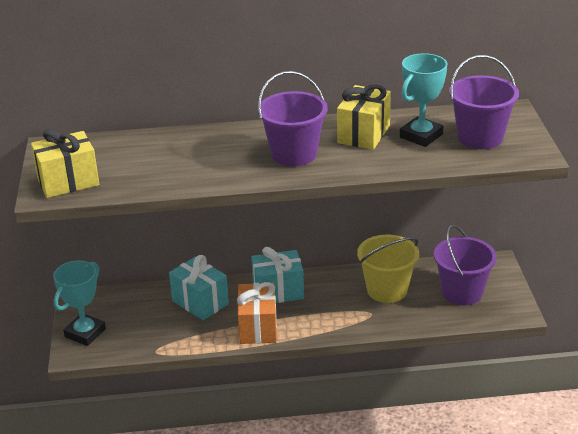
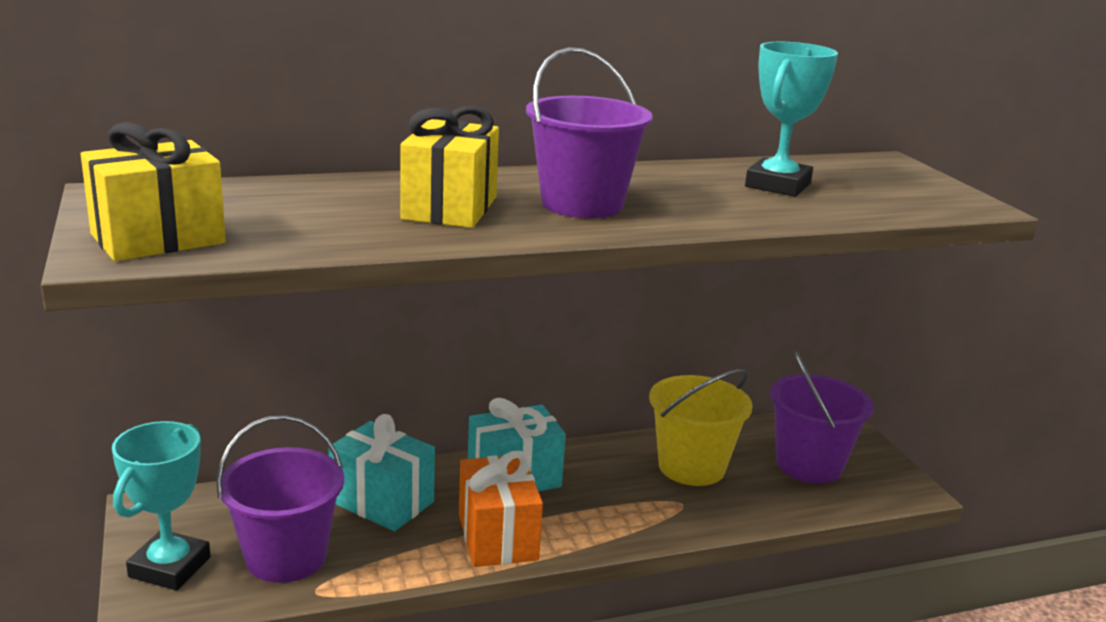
camera: 15 degrees left, 10 degrees down
(363, 134) = (683, 183): yellow gift -> yellow gift (450, 208)
(480, 137) = (871, 187): purple bucket -> purple bucket (286, 557)

